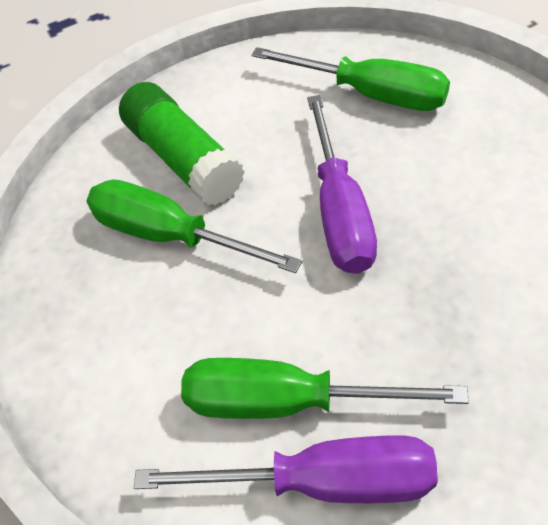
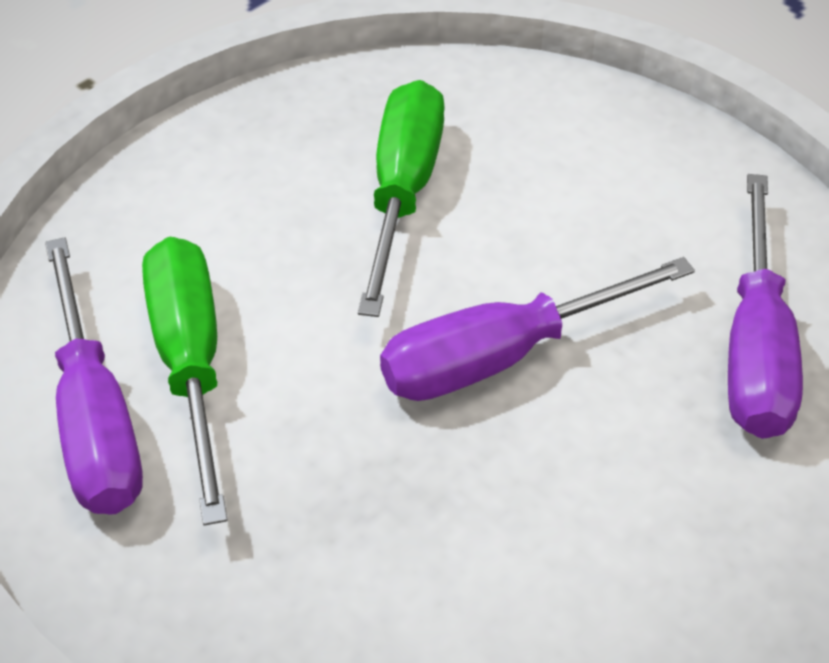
camera: 65 degrees right, 5 degrees down
(184, 159) = (537, 169): green glue stick -> none
(371, 94) = (755, 348): green screwdriver -> purple screwdriver

